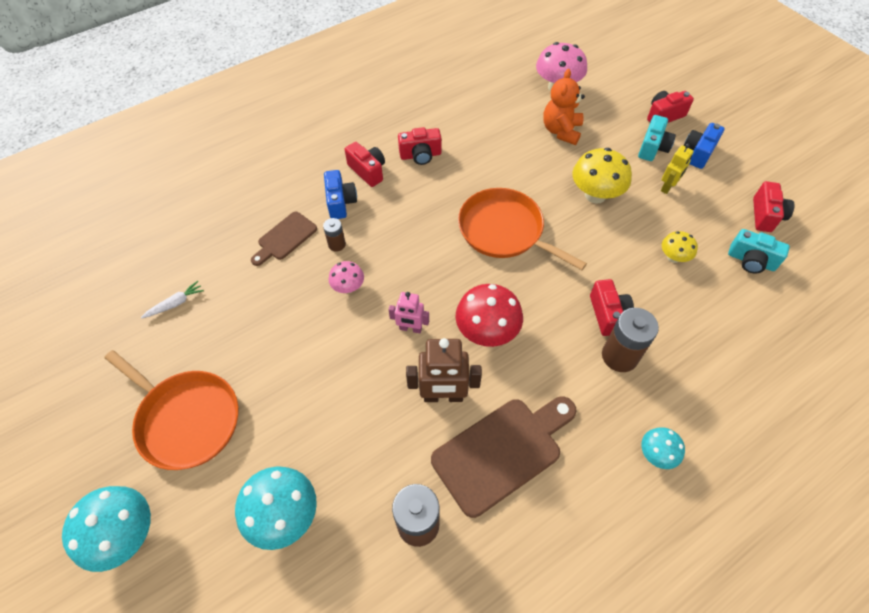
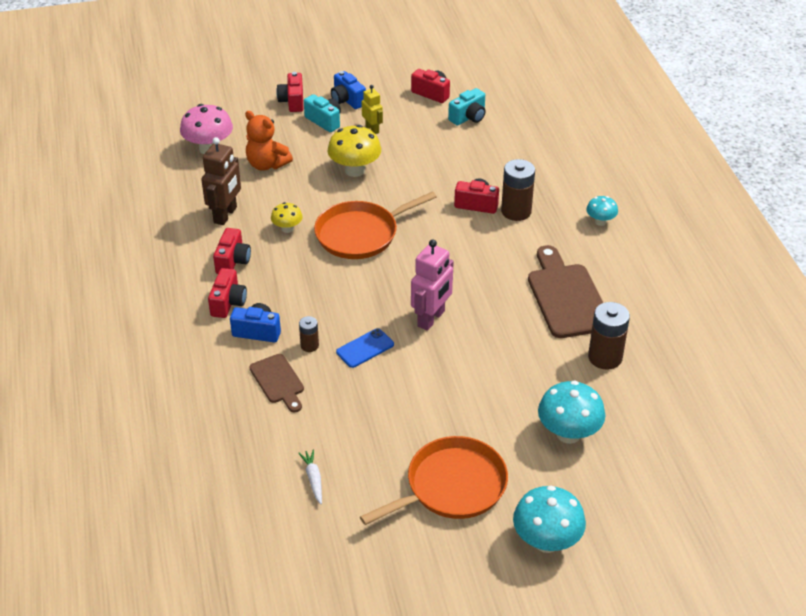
camera: 70 degrees left, 15 degrees down
(348, 287) = (365, 348): pink mushroom -> blue phone
(368, 171) = (228, 303): red camera -> red camera turned 120 degrees clockwise
(410, 328) = (431, 319): pink robot -> pink robot, size x1.66
(443, 396) = (505, 316): brown robot -> brown robot (225, 215)
(487, 332) = (458, 274): red mushroom -> none
(673, 257) = (443, 153): yellow mushroom -> yellow mushroom (287, 228)

